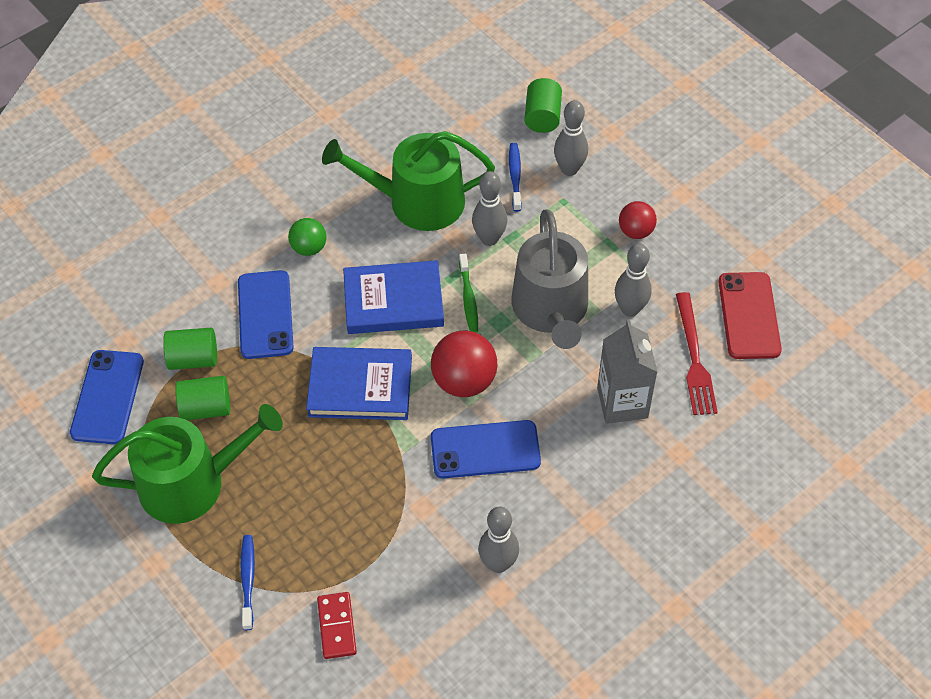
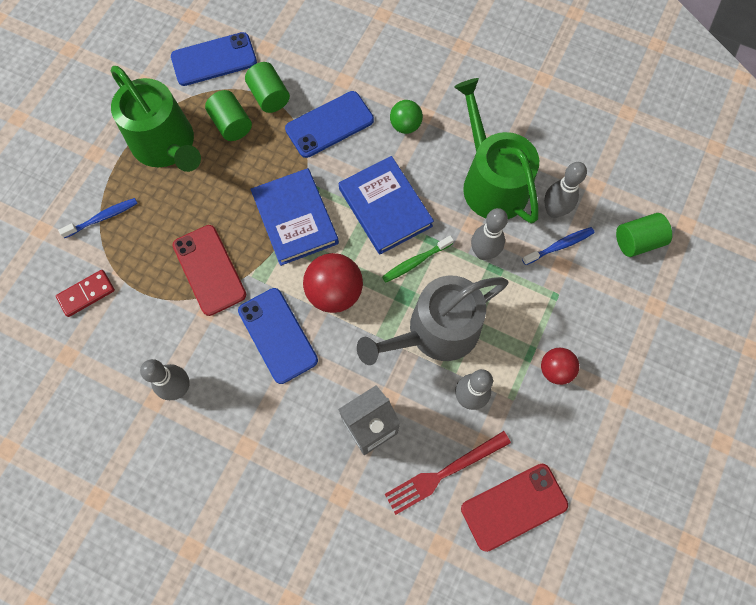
camera: 65 degrees right, 15 degrees up
(375, 490) = (209, 270): none -> red phone
(569, 169) = (592, 286): grey bowling pin -> grey bowling pin (554, 211)

